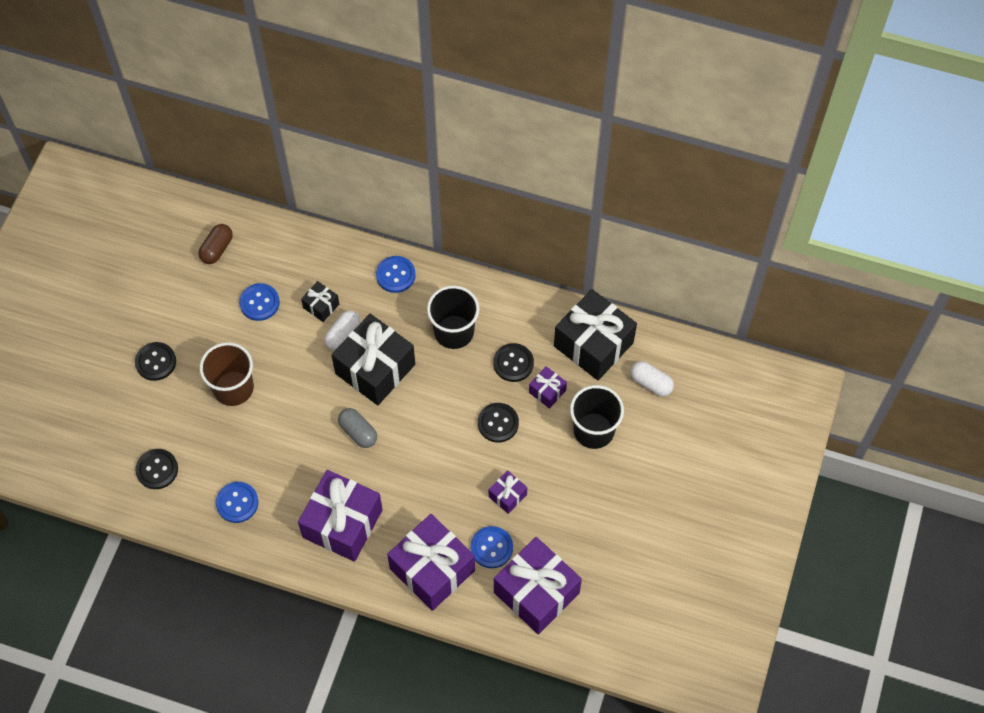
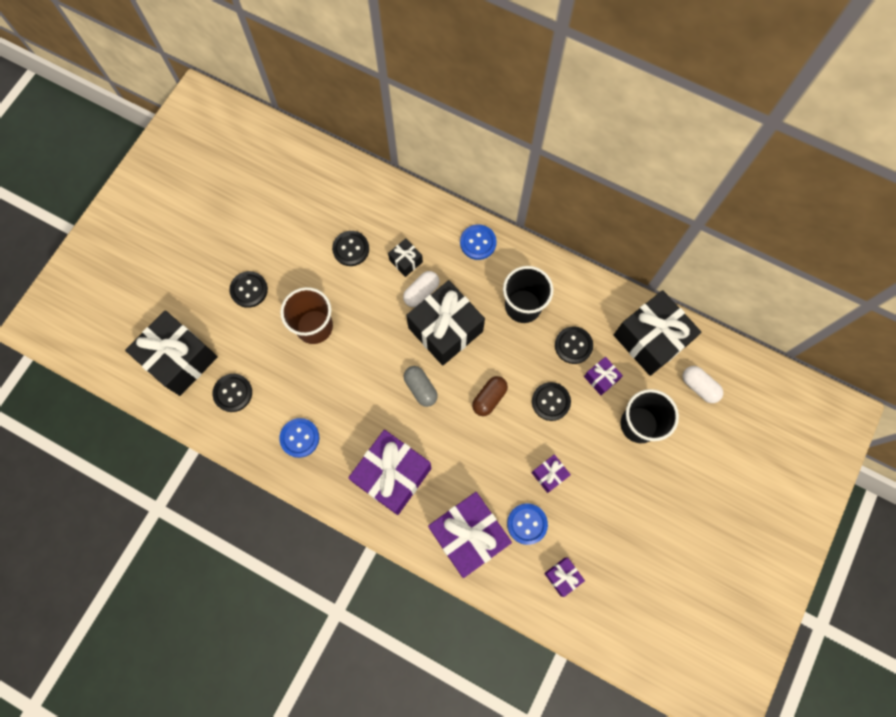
camera: 10 degrees right, 10 degrees up
(93, 444) = (180, 359): none -> black gift
(217, 249) = (321, 192): brown capsule -> brown capsule (489, 398)
(259, 303) = (351, 249): blue button -> black button
(536, 592) = (562, 576): purple gift -> purple gift, size x0.46

